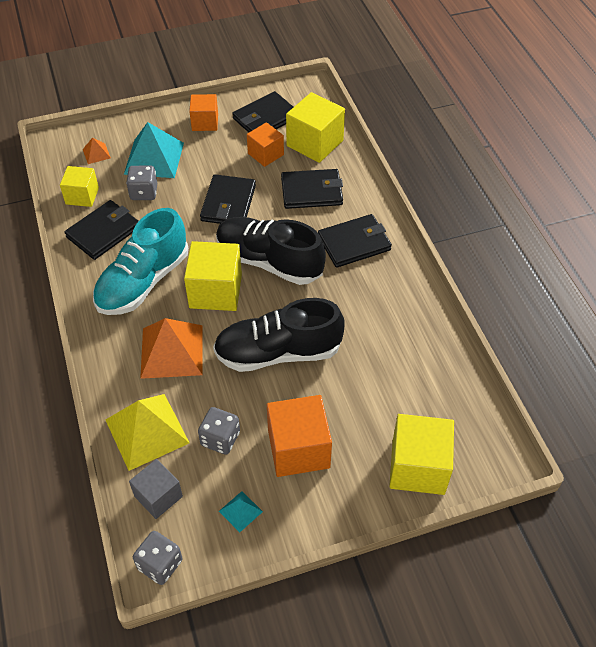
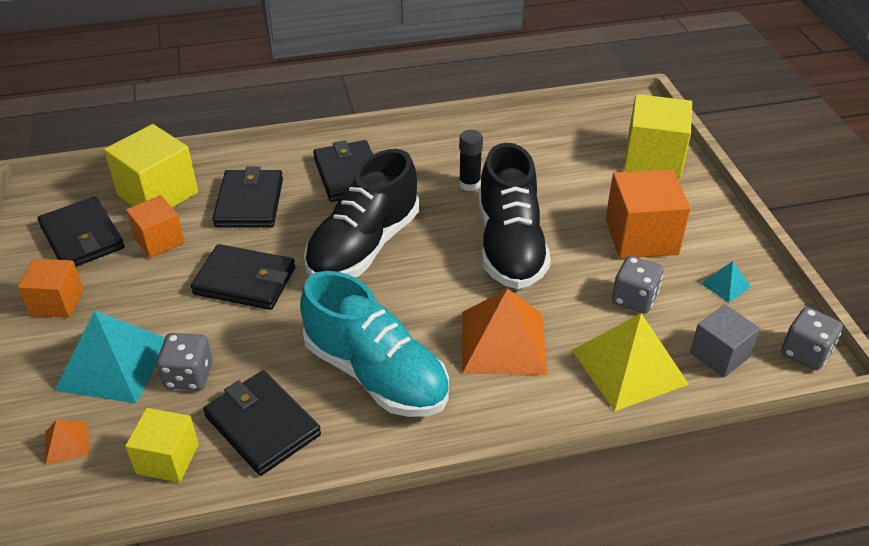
camera: 85 degrees left, 10 degrees down
(215, 291) = (405, 298): yellow cube -> none
(354, 322) = (469, 184): none -> black glue stick

